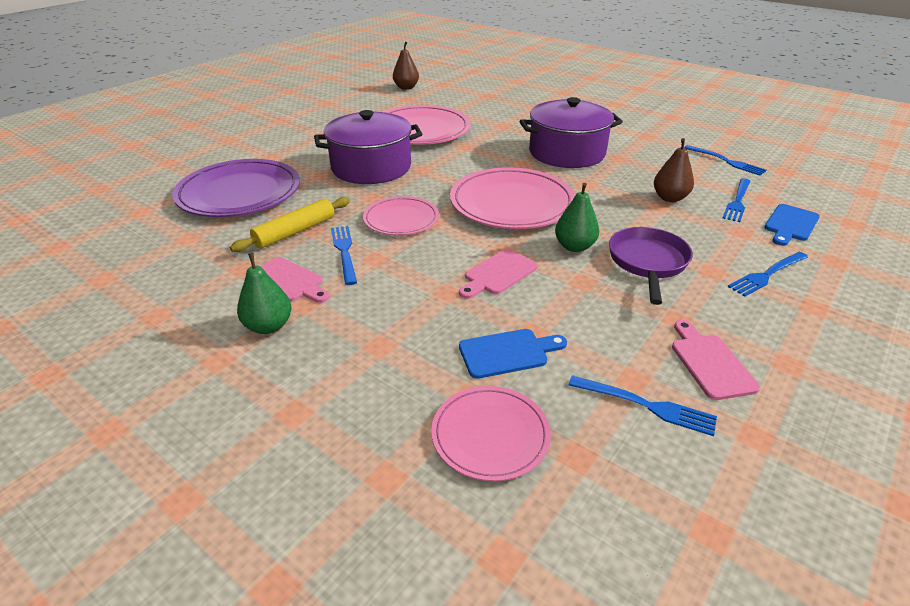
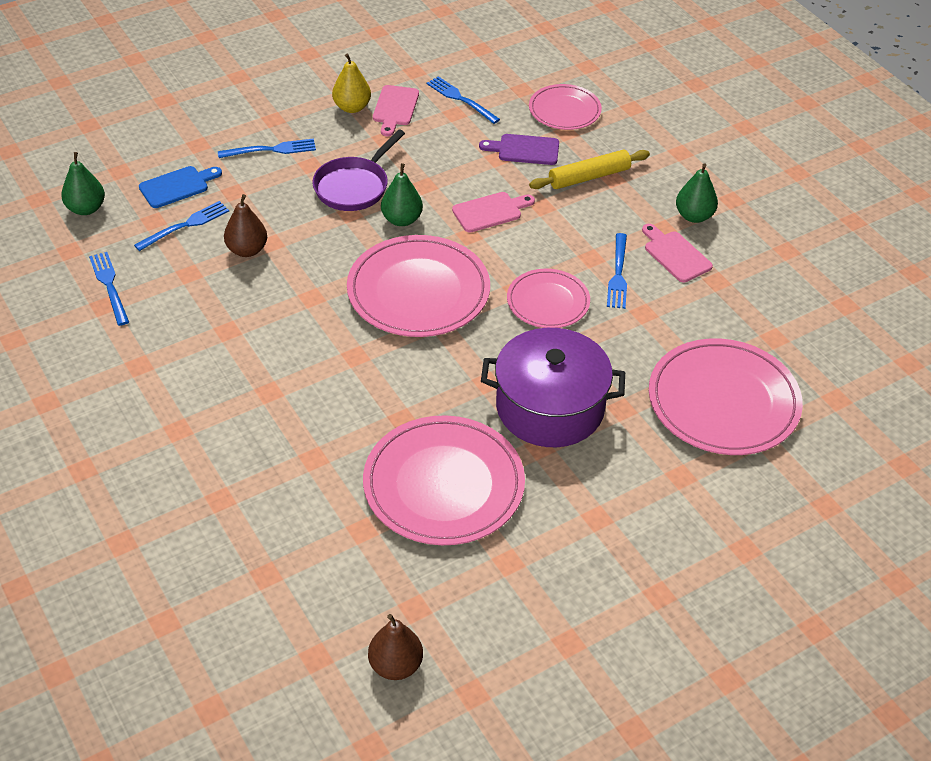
camera: 160 degrees left, 10 degrees up
(239, 193) = (723, 401): purple plate -> pink plate
(295, 231) = (662, 315): yellow rolling pin -> yellow rolling pin (589, 177)
(508, 353) = (524, 150): blue cutting board -> purple cutting board
(567, 153) = (281, 361): purple pot -> none
(758, 348) = (352, 107): none -> yellow pear
(824, 194) = (86, 209): none -> green pear

